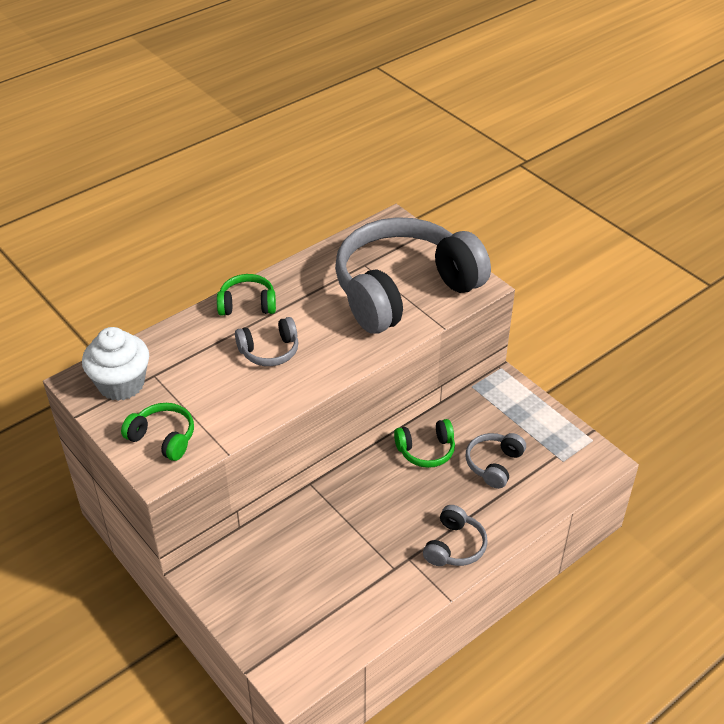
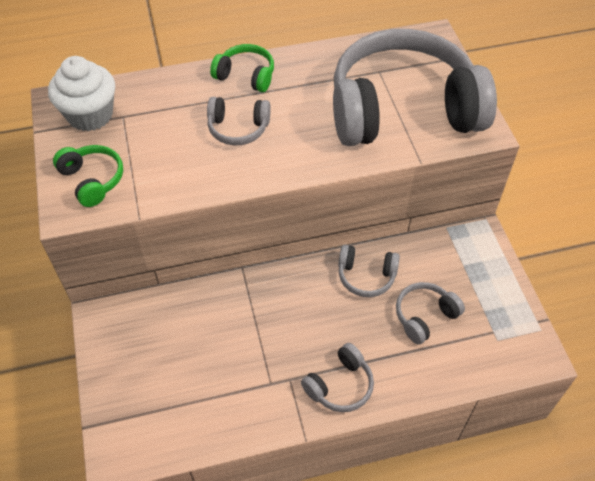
camera: 25 degrees right, 10 degrees up
(426, 450) = (366, 276): green headphones -> grey headphones

